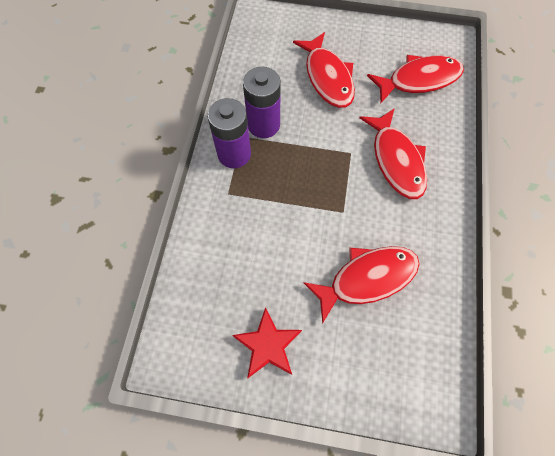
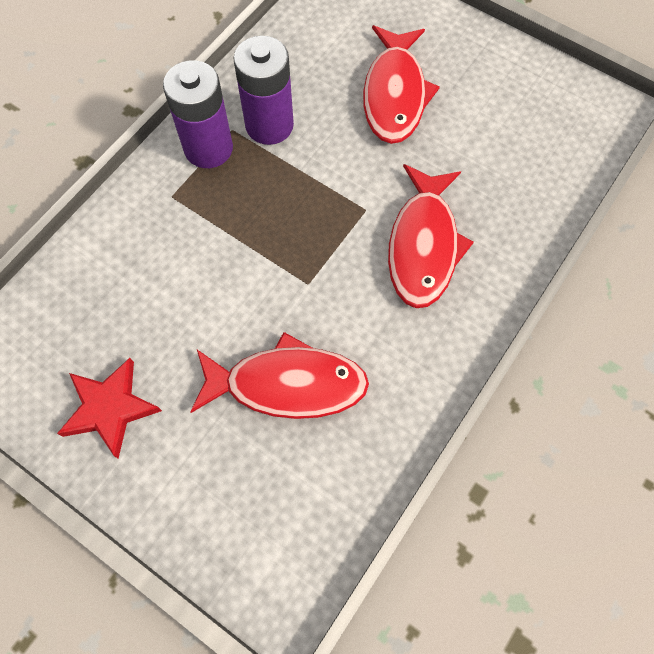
camera: 25 degrees right, 0 degrees up
(419, 80) = (526, 147): red fish -> none

